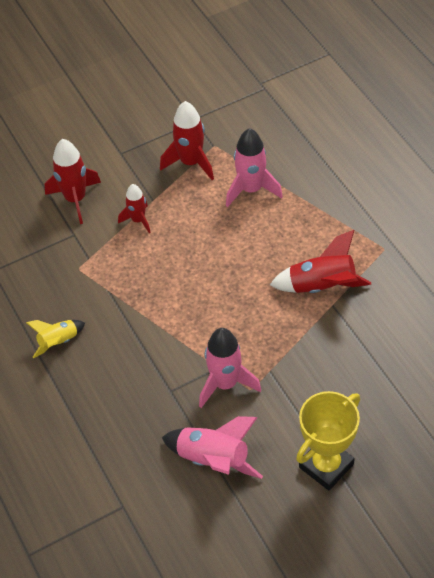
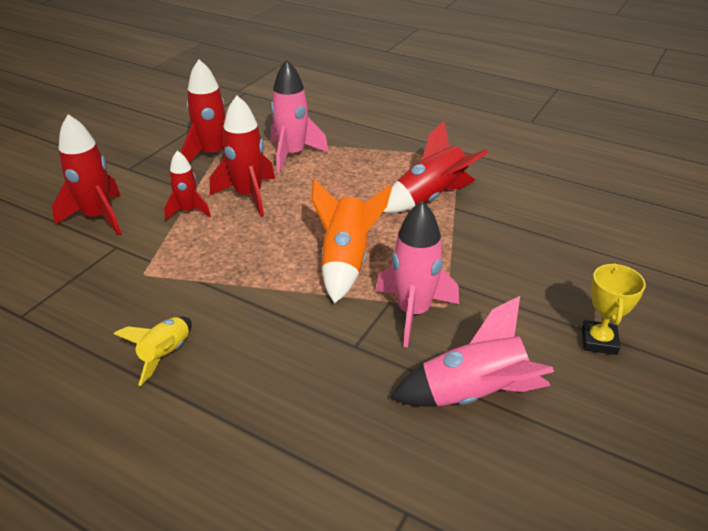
camera: 35 degrees left, 15 degrees down
(189, 222) = (248, 196): none -> red rocket
(213, 320) = (346, 261): none -> orange rocket
(326, 466) = (599, 341): yellow trophy -> yellow trophy, size x0.62

